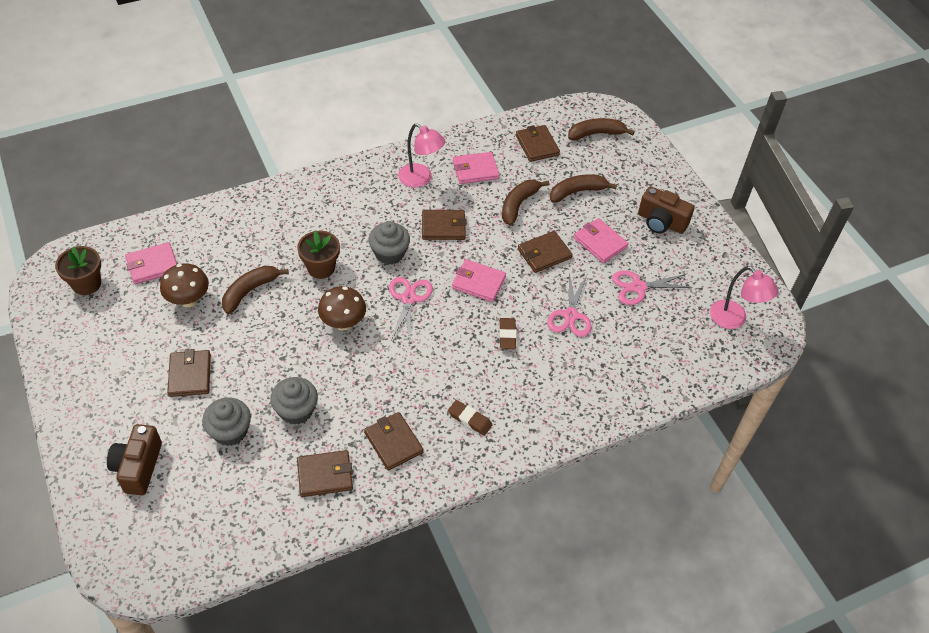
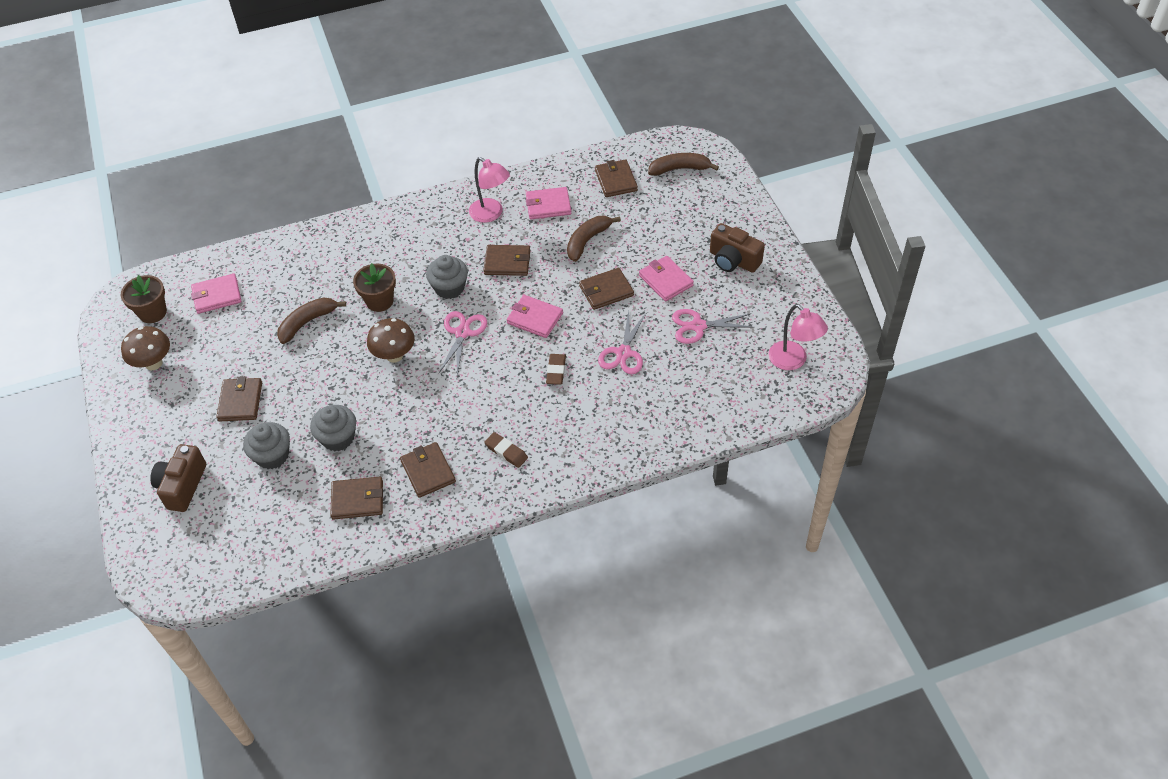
camera: 10 degrees right, 0 degrees up
(188, 300) = (247, 330): brown mushroom -> brown mushroom (153, 363)
(577, 192) = (650, 228): brown banana -> none

